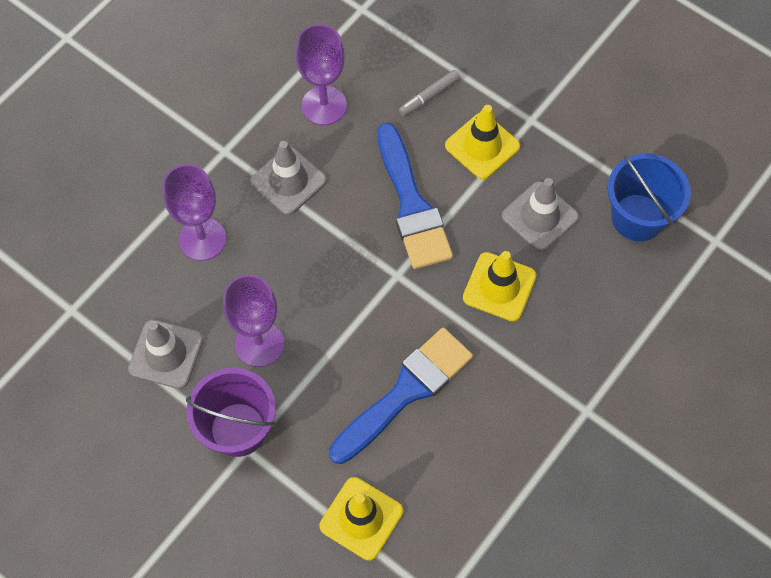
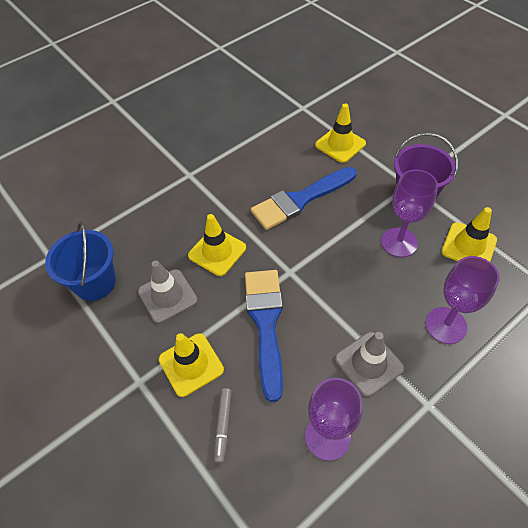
camera: 165 degrees left, 10 degrees down
(166, 354) = (469, 246): grey traffic cone -> yellow traffic cone
(429, 96) = (223, 426): grey marker -> grey marker turned 120 degrees clockwise

